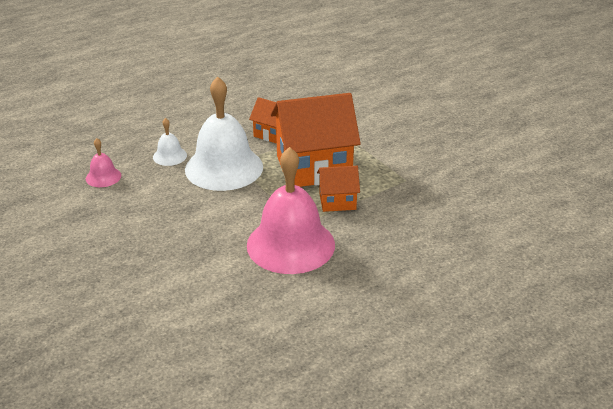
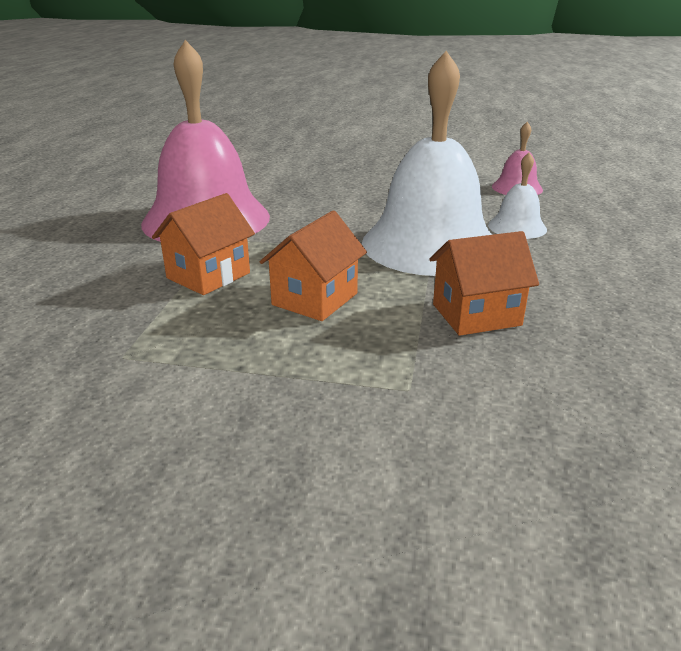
camera: 135 degrees right, 5 degrees down
(314, 167) = (315, 299): orange house -> orange house, size x0.49

